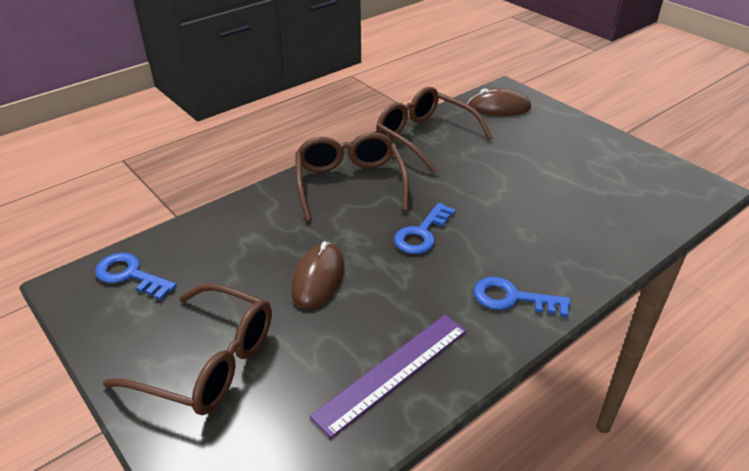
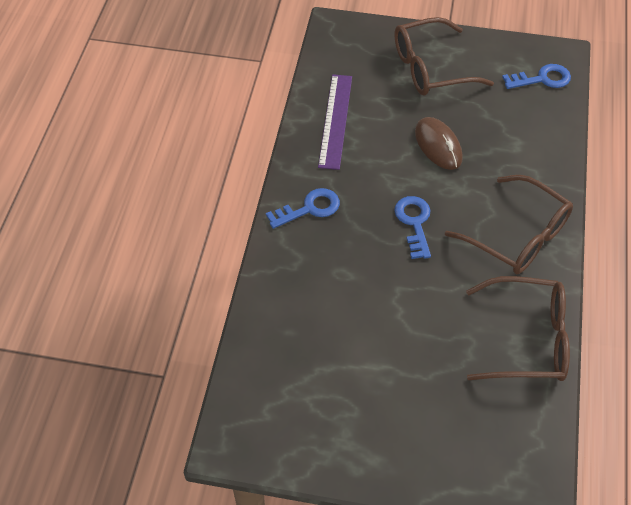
camera: 140 degrees right, 15 degrees up
(499, 107) = (512, 450): brown mouse -> none

